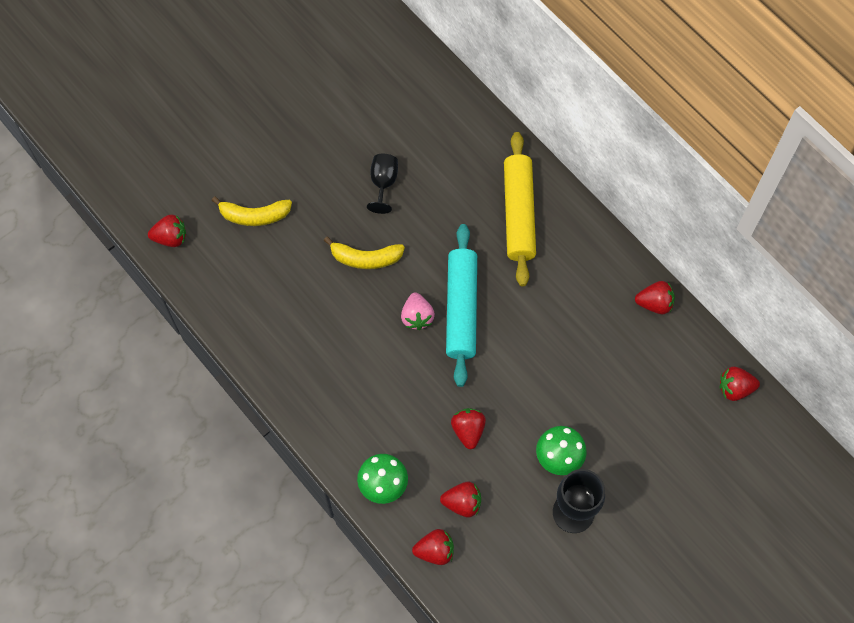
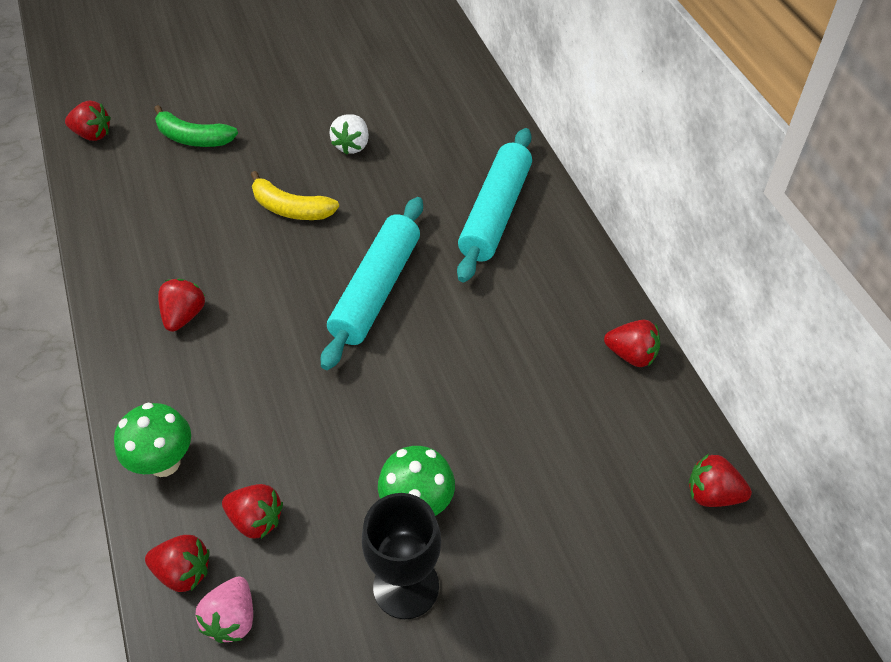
camera: 20 degrees right, 15 degrees down
(254, 216) = (193, 138): yellow banana -> green banana
(383, 183) = (352, 145): black goblet -> white strawberry
(417, 317) = (317, 283): pink strawberry -> pink strawberry (232, 619)
(468, 430) = (312, 430): red strawberry -> red strawberry (184, 315)
(519, 213) = (495, 213): yellow rolling pin -> turquoise rolling pin

